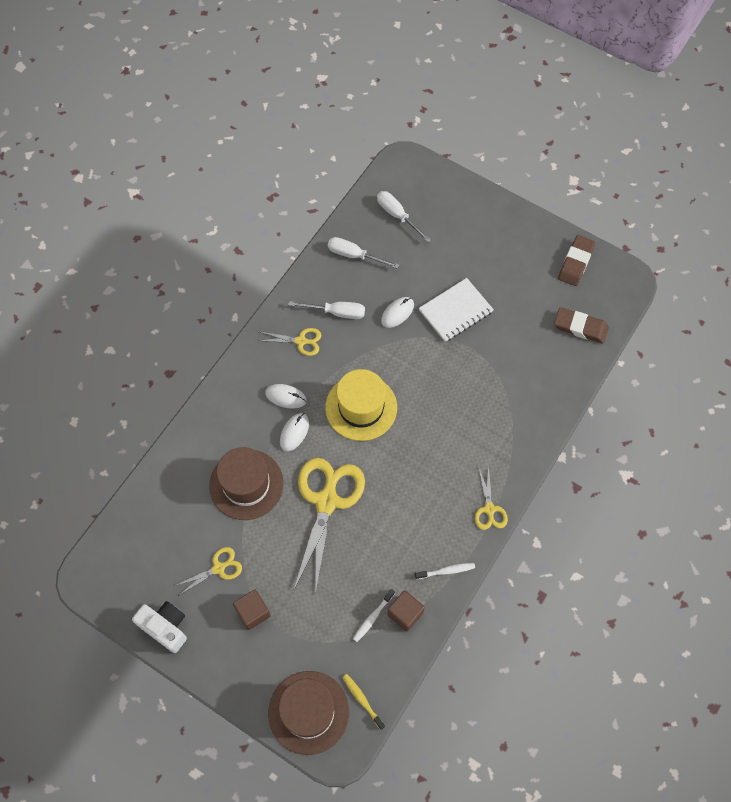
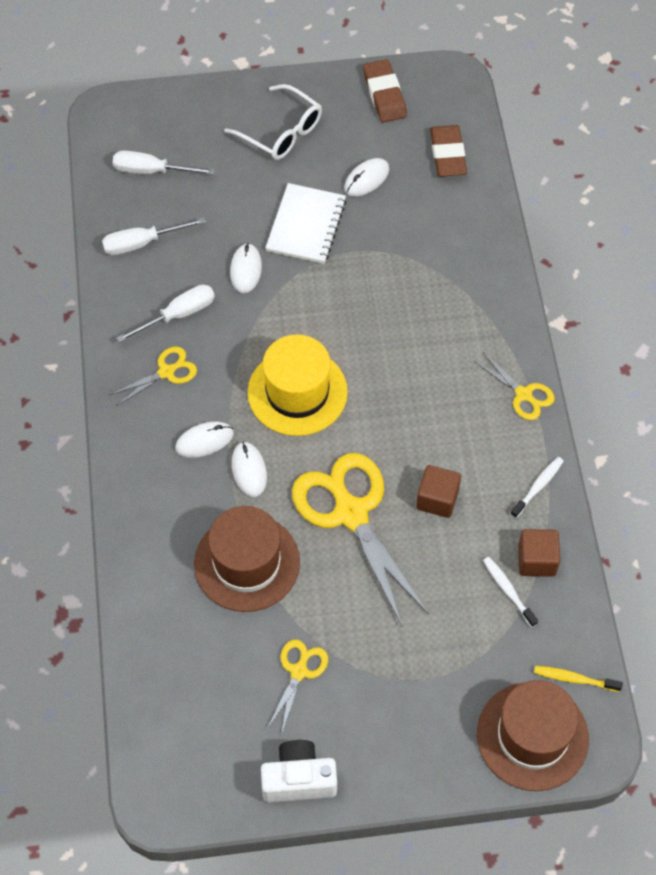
camera: 40 degrees left, 5 degrees down
(253, 612) = (379, 686): brown cube -> brown cube (437, 499)
(372, 617) = (508, 590): white toothbrush -> white toothbrush turned 150 degrees clockwise
(492, 243) = (281, 132): none -> white glasses
(517, 308) = (366, 179): none -> white mouse
(580, 327) = (448, 154): brown eraser -> brown eraser turned 75 degrees counterclockwise

